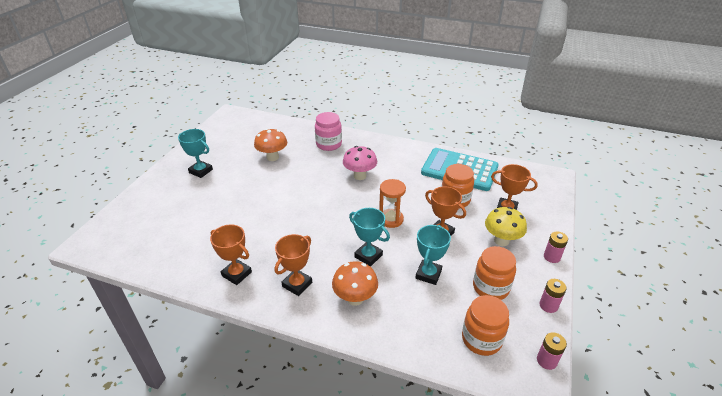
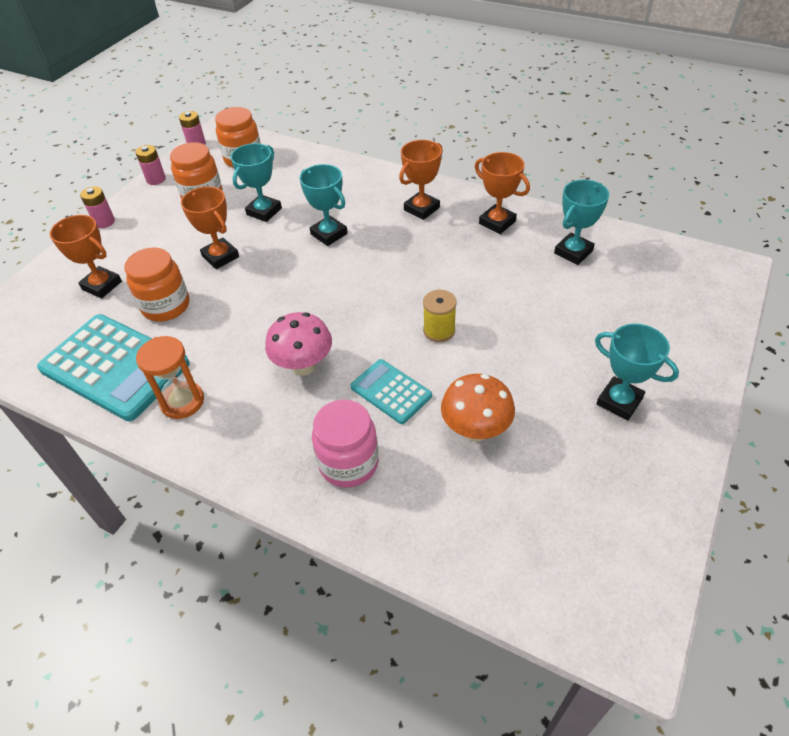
camera: 170 degrees left, 10 degrees up
(187, 251) = (573, 252): none -> turquoise trophy
(287, 196) = (439, 330): none -> yellow spool
(312, 168) = (391, 391): none -> turquoise calculator
(355, 298) = (356, 193): orange mushroom -> none
(391, 219) = (280, 280): orange hourglass -> orange hourglass (182, 402)
(501, 240) = (147, 243): yellow mushroom -> none

